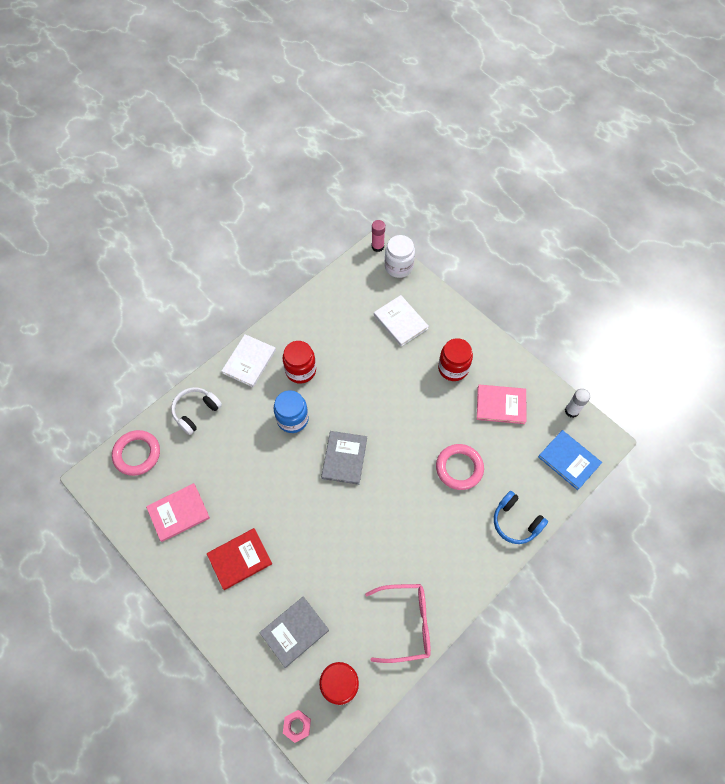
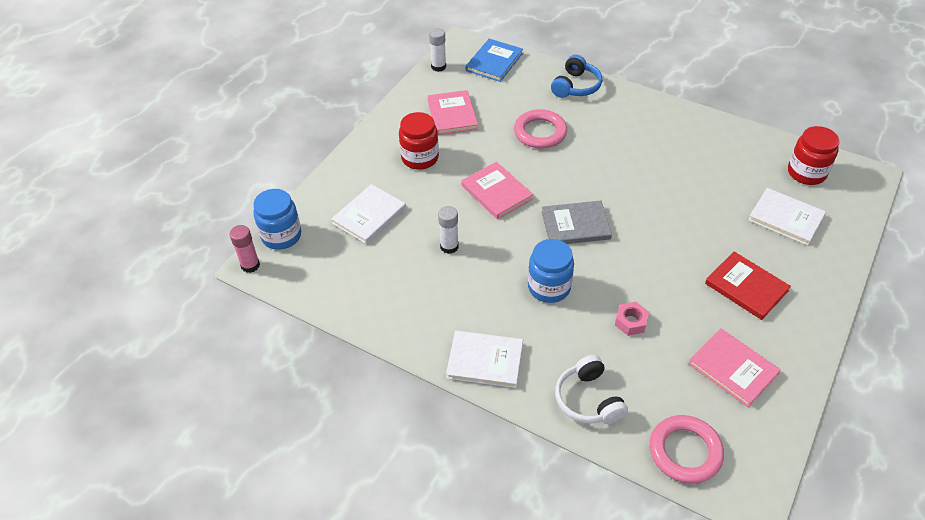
camera: 105 degrees left, 15 degrees down
(196, 412) = (588, 399): white headphones -> white headphones turned 45 degrees clockwise
(294, 631) = (785, 218): grey book -> white book
(297, 726) = (865, 193): pink nut -> pink nut (631, 322)
(300, 370) = (476, 298): red jar -> none
(353, 365) = (449, 246): none -> white glue stick
(398, 267) = (281, 236): white jar -> blue jar
(398, 412) = (496, 192): none -> pink book
(406, 623) = (719, 140): pink glasses -> none

